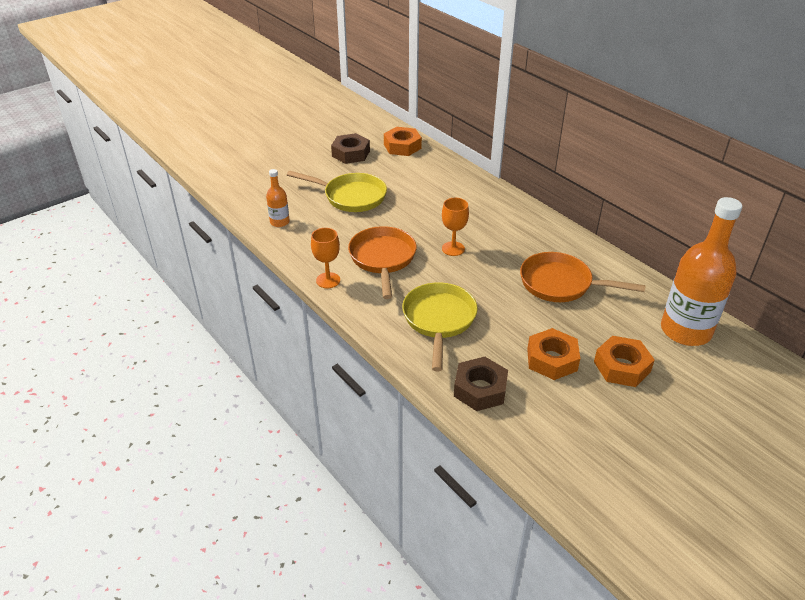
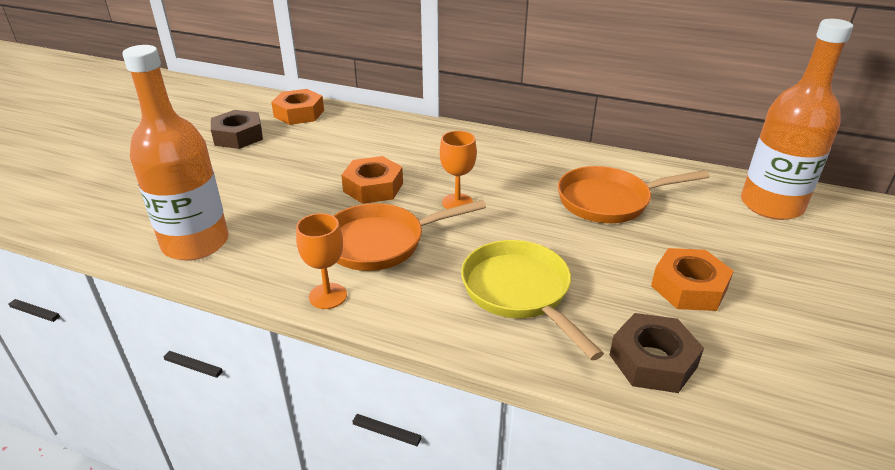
camera: 30 degrees left, 5 degrees down
(279, 222) = (195, 243): orange bottle -> orange bottle, size x2.16
(351, 197) = (277, 183): yellow pan -> none
(382, 259) = (381, 243): orange pan -> orange pan turned 75 degrees counterclockwise
(622, 367) = (762, 266): orange nut -> orange nut (373, 187)

